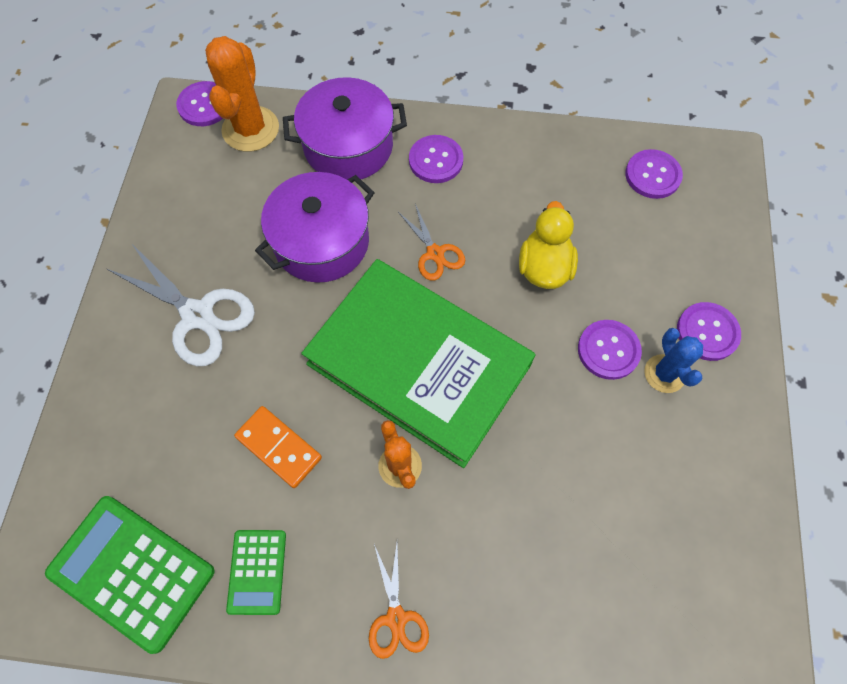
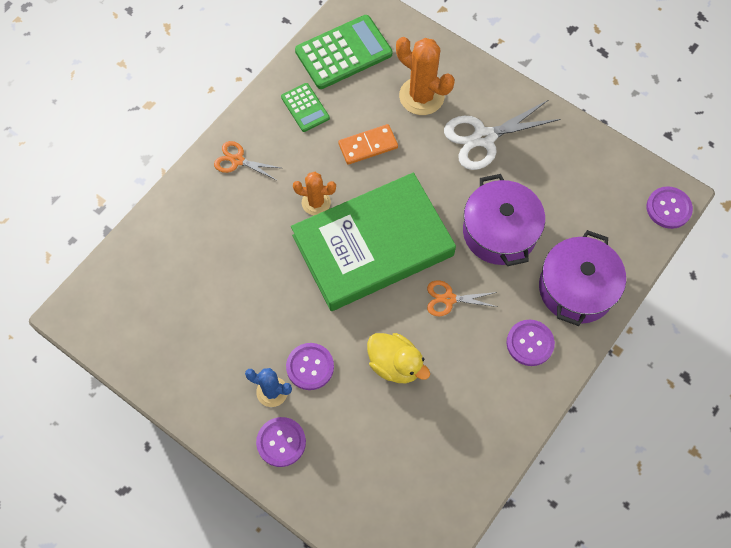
camera: 120 degrees right, 0 degrees up
(250, 129) = (628, 229): orange cactus -> orange cactus (421, 96)
(257, 571) = (305, 107): green calculator -> green calculator turned 150 degrees counterclockwise
(652, 175) = (427, 499): purple button -> none

